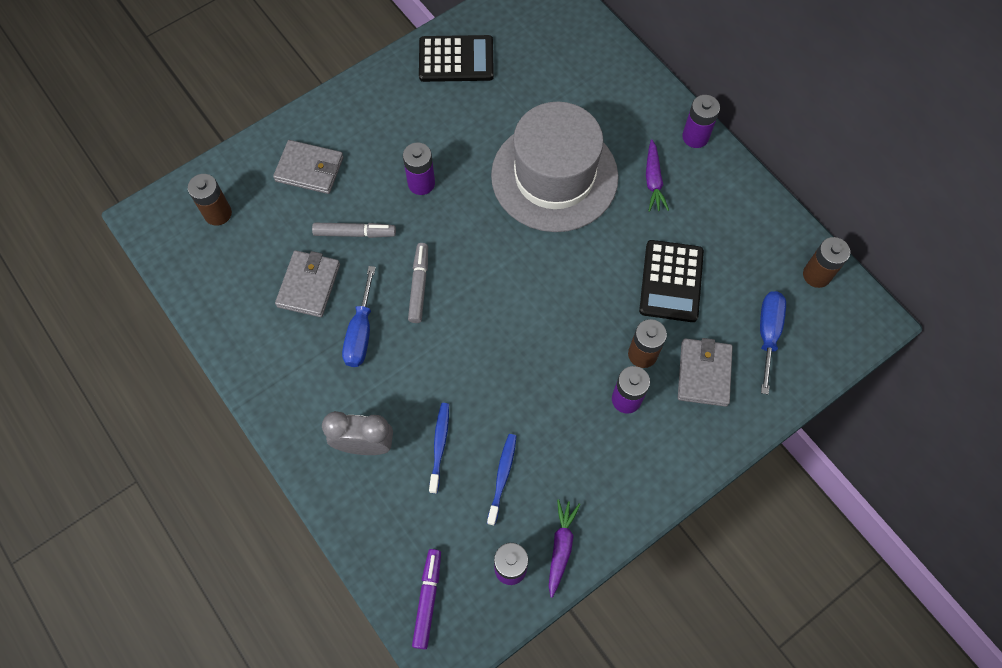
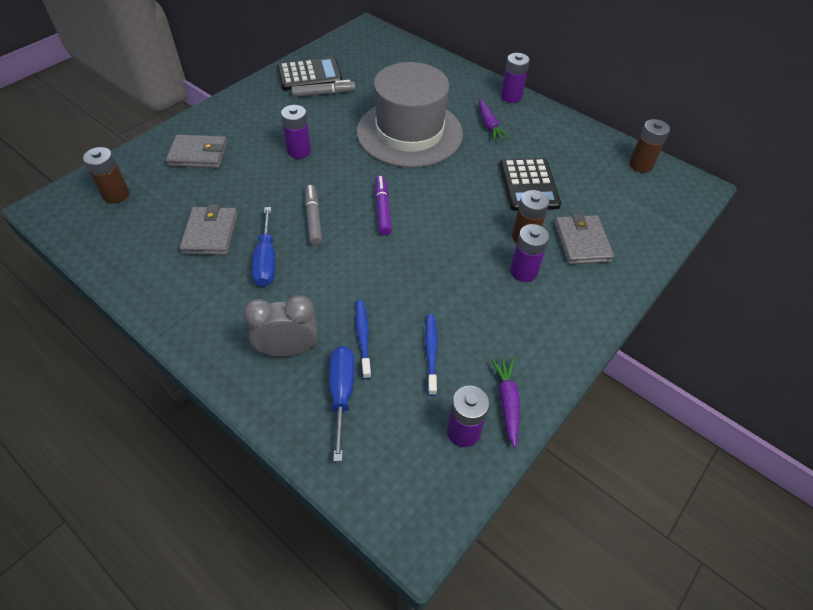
camera: 15 degrees left, 15 degrees down
(355, 233) = (247, 191): grey marker -> grey marker (324, 94)
(428, 599) = (386, 479): purple marker -> purple marker (382, 209)
(768, 334) = (621, 207): blue screwdriver -> blue screwdriver (342, 393)

